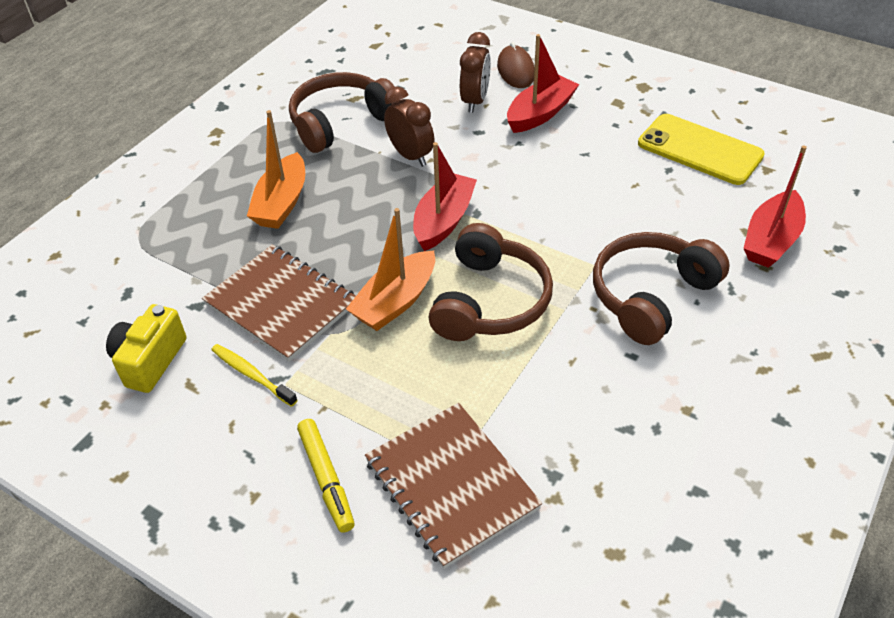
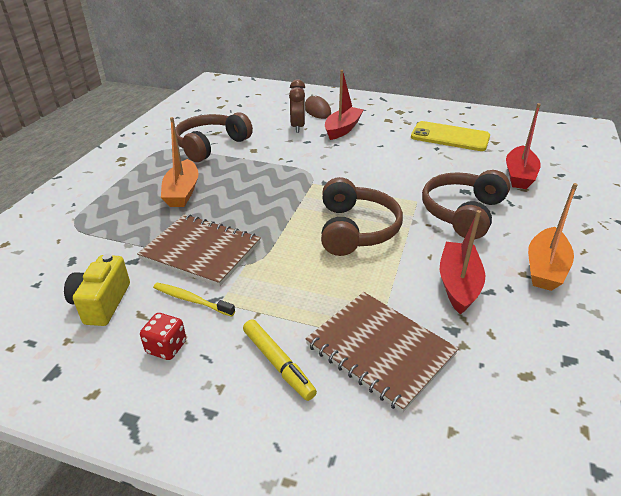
camera: 15 degrees left, 10 degrees down
(208, 434) = (166, 347): none -> red dice
(395, 301) = (288, 238): orange boat -> orange boat (545, 268)
(411, 156) = (266, 157): brown clock -> none
(444, 221) = (303, 189): red boat -> red boat (458, 284)

